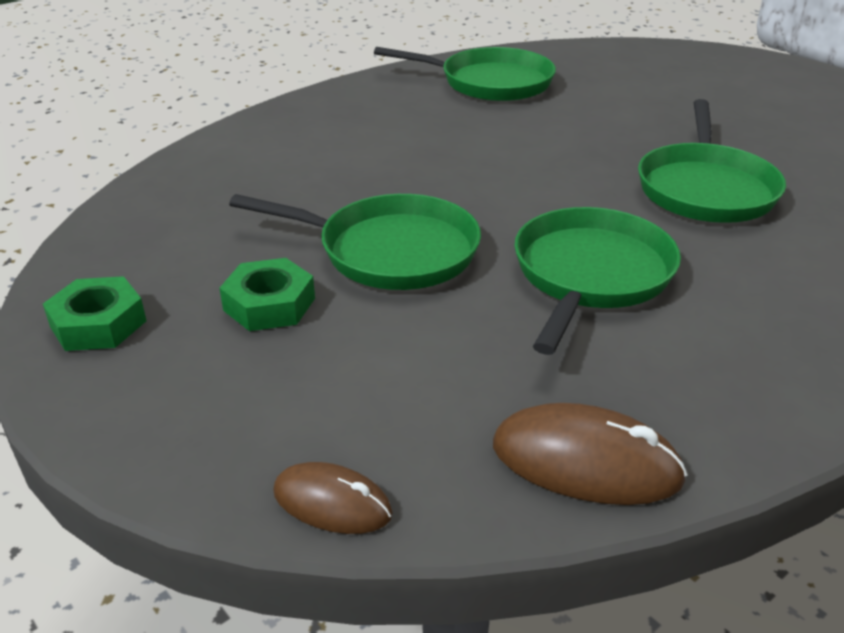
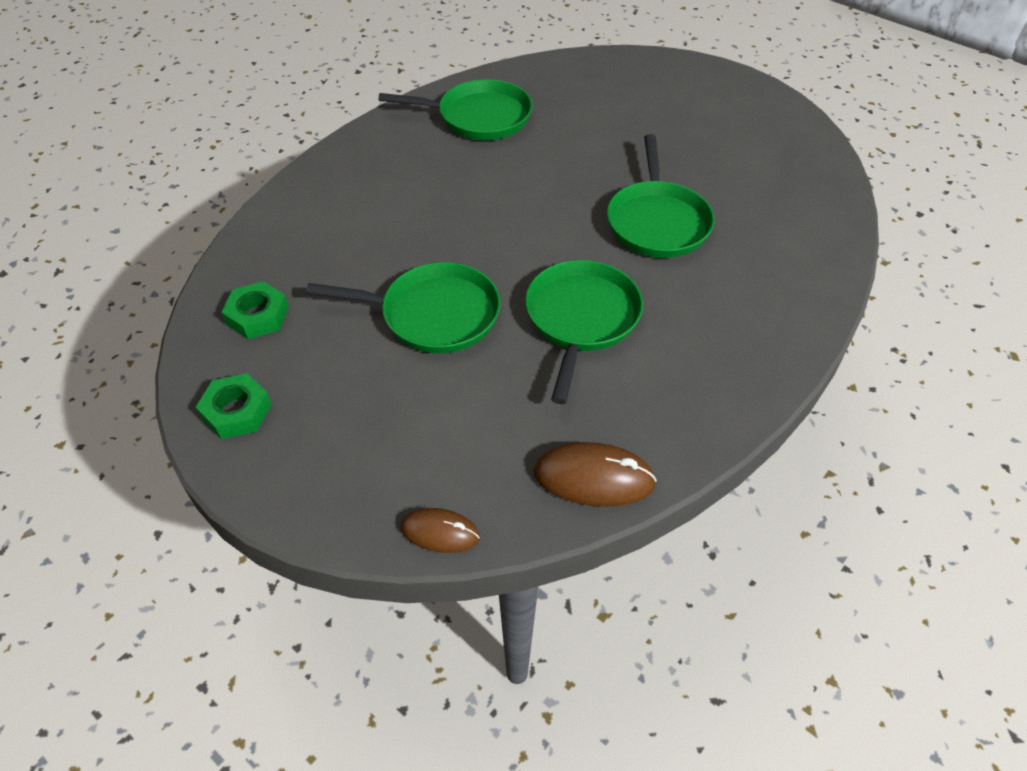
camera: 10 degrees left, 15 degrees up
(269, 304) = (357, 377): green nut -> green nut (258, 316)

